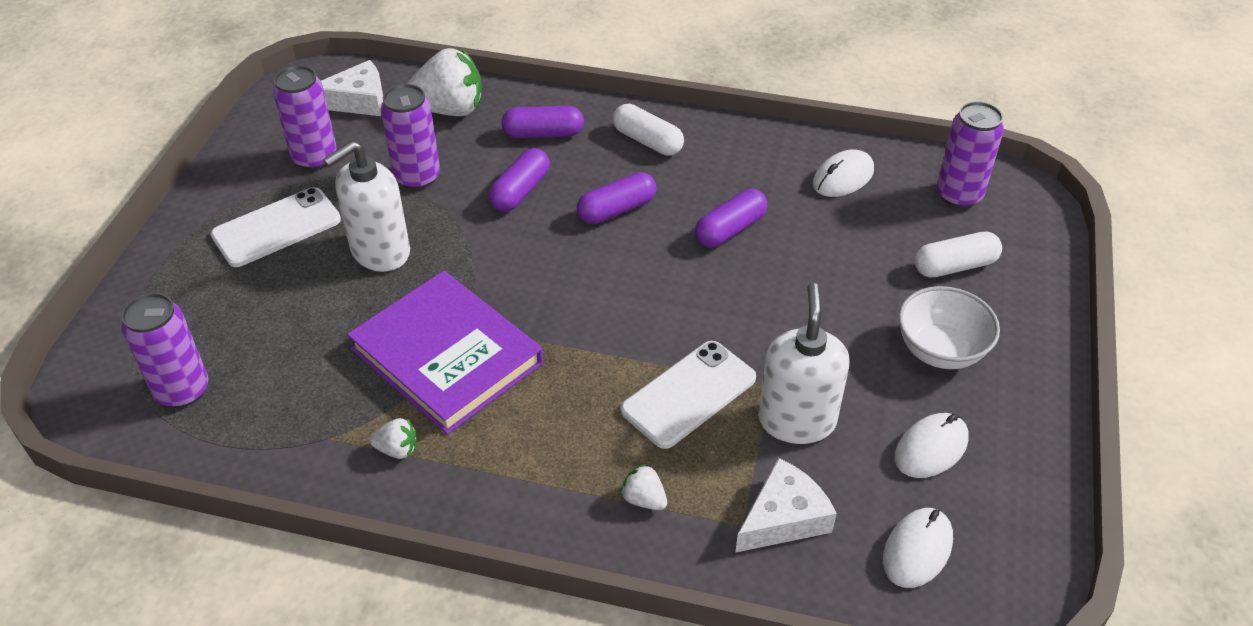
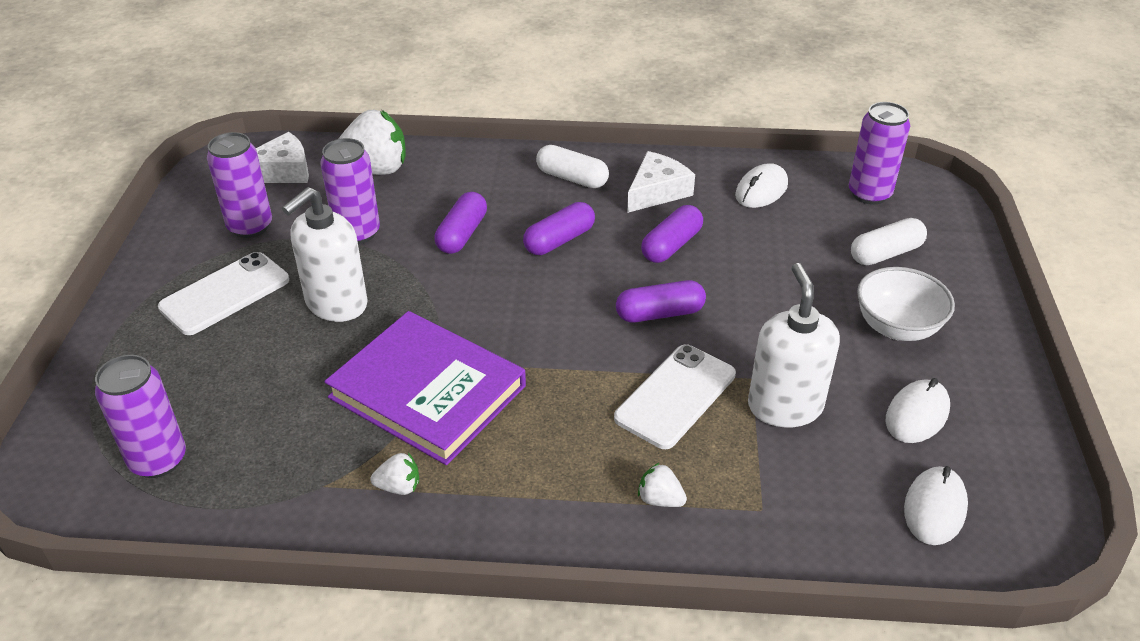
camera: 10 degrees left, 5 degrees down
(543, 133) = (471, 182): purple capsule -> purple capsule (659, 313)
(783, 518) = (800, 497): white cheese -> white cheese (657, 191)

